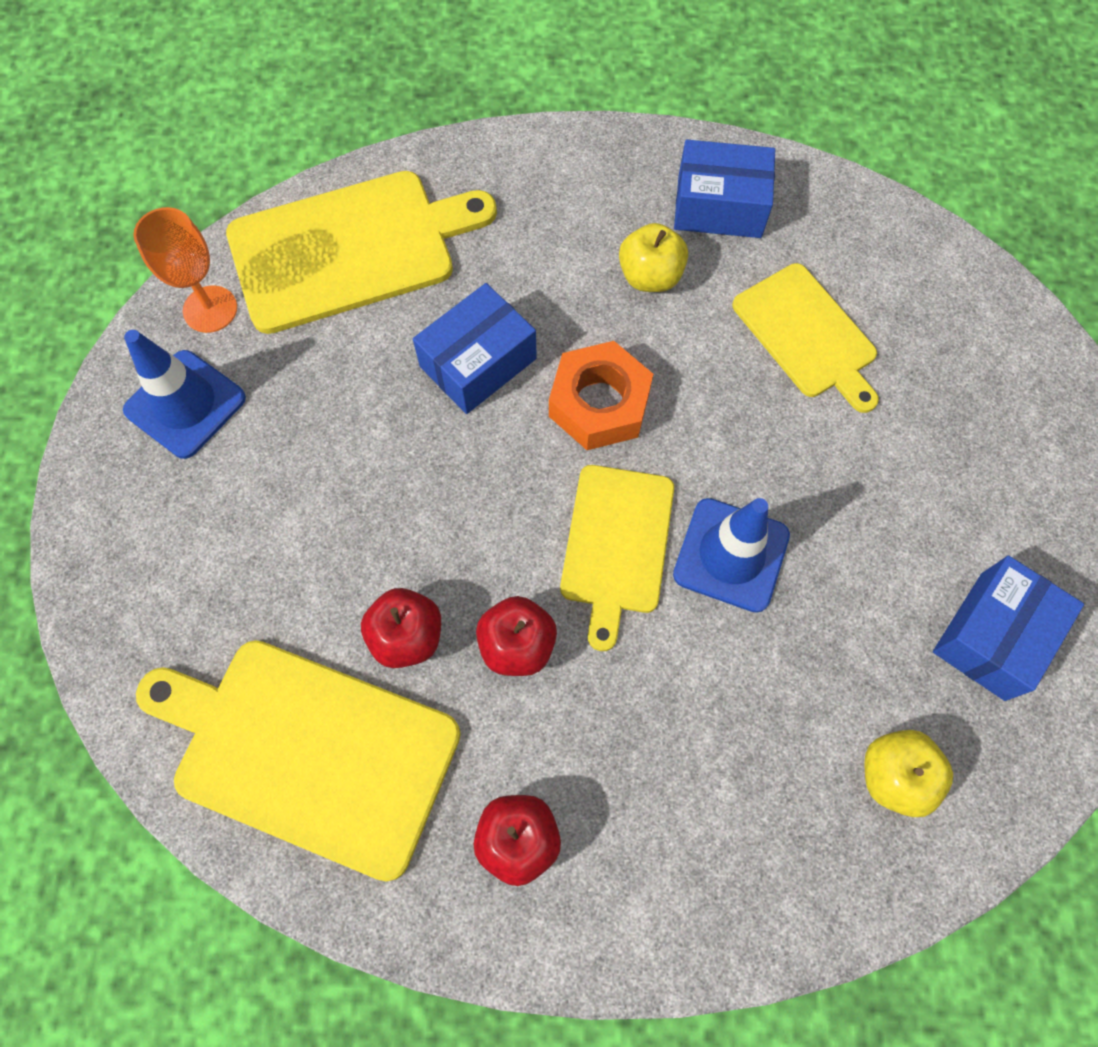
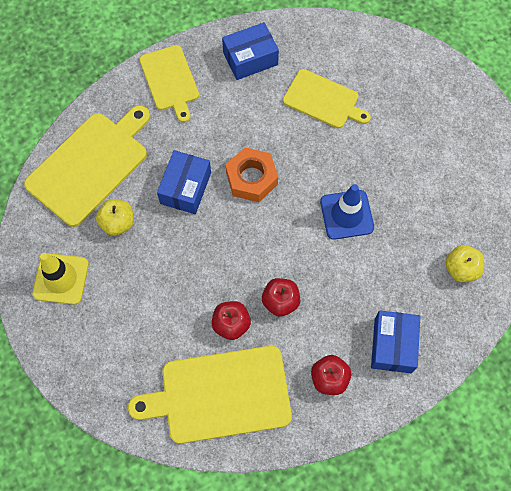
camera: 30 degrees left, 0 degrees up
(185, 404) = (61, 279): blue traffic cone -> yellow traffic cone
(210, 309) = (41, 228): orange goblet -> none
(616, 545) = (296, 236): yellow cutting board -> yellow cutting board (170, 80)
(650, 276) = (239, 108): yellow apple -> yellow apple (118, 223)
(992, 635) = (468, 191): blue box -> blue box (392, 345)

